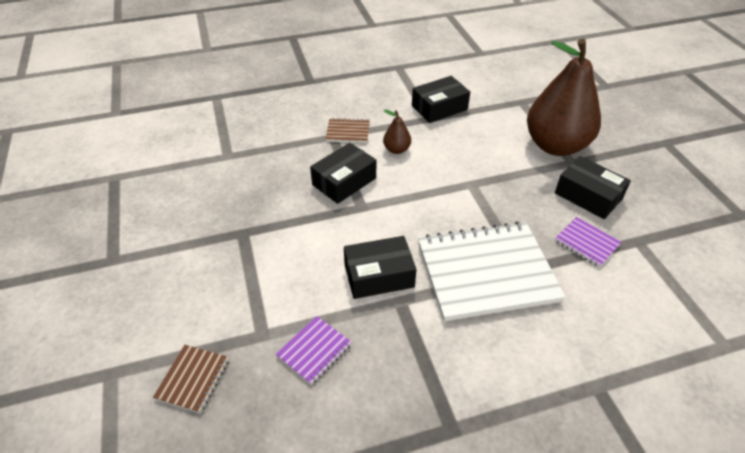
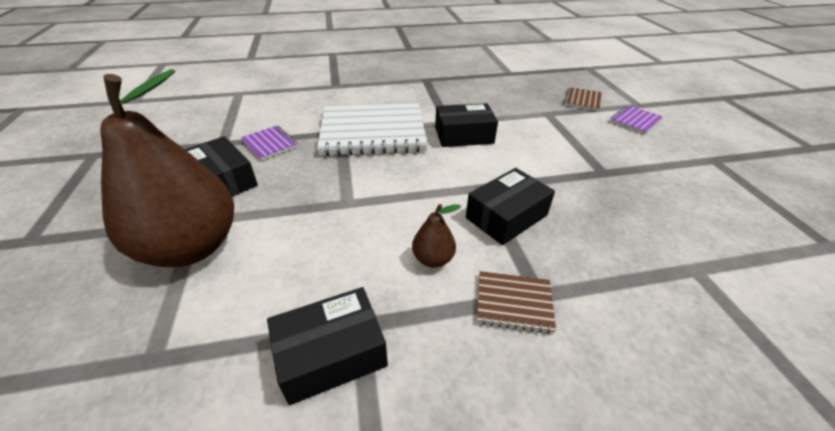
camera: 175 degrees left, 5 degrees down
(314, 350) = (508, 105): purple notebook -> purple notebook (635, 120)

